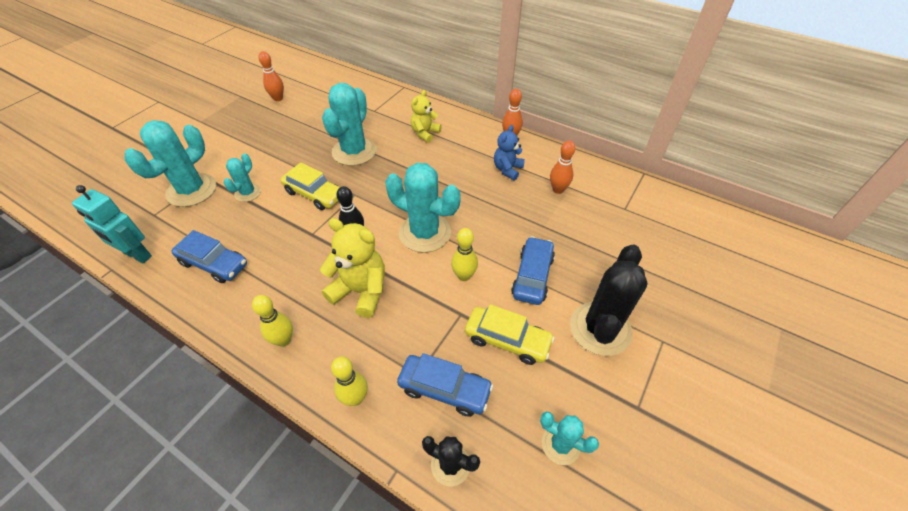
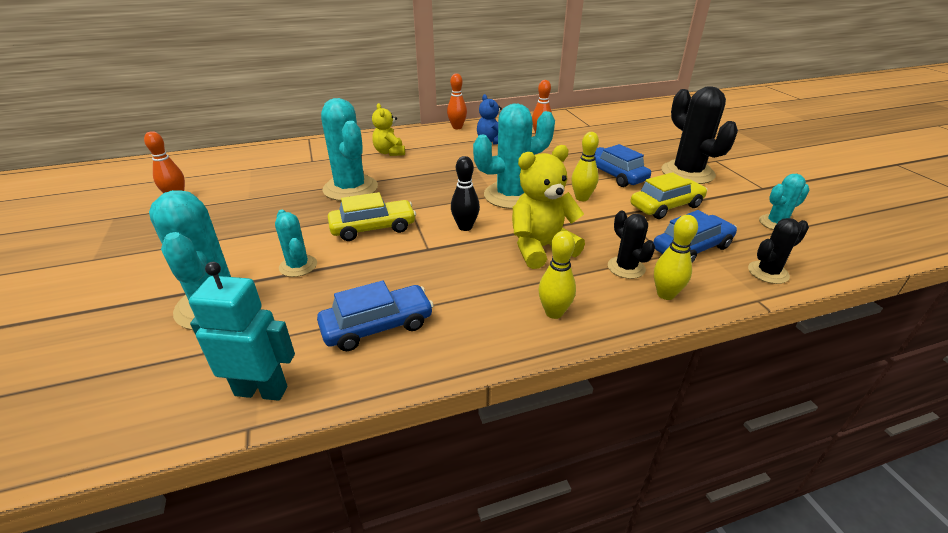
camera: 50 degrees left, 15 degrees down
(137, 255) = (261, 390): turquoise robot -> turquoise robot turned 150 degrees counterclockwise
(375, 356) = (626, 268): none -> black cactus

